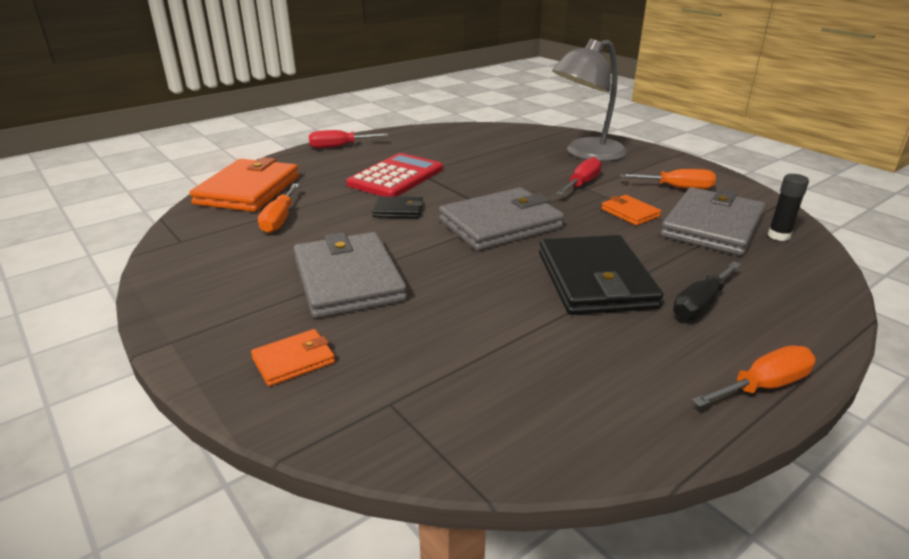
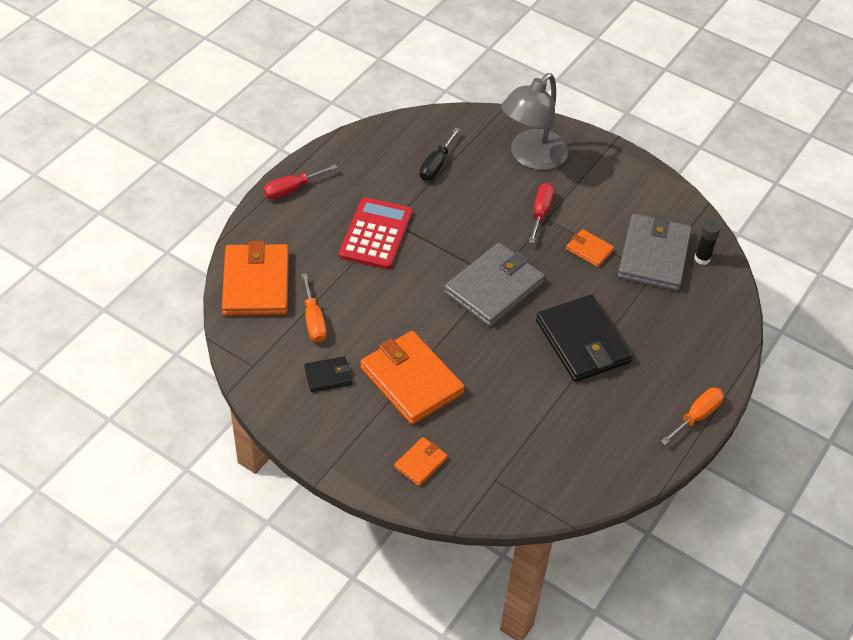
camera: 20 degrees left, 20 degrees up
(348, 279) = (411, 380): grey wallet -> orange wallet
(398, 210) = (404, 286): black wallet -> black wallet (328, 376)
(677, 188) = (620, 203): orange screwdriver -> none
(700, 305) = (655, 352): black screwdriver -> black screwdriver (436, 165)

